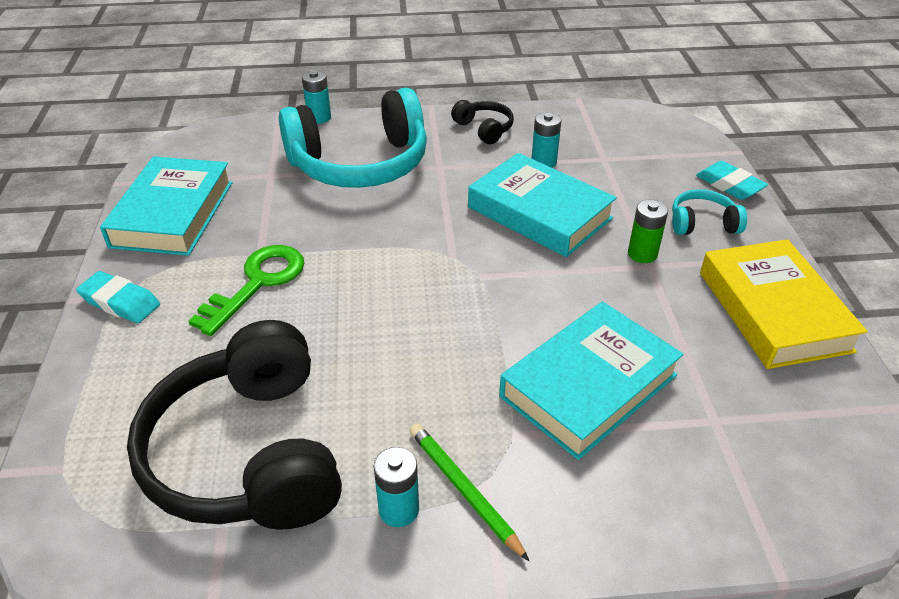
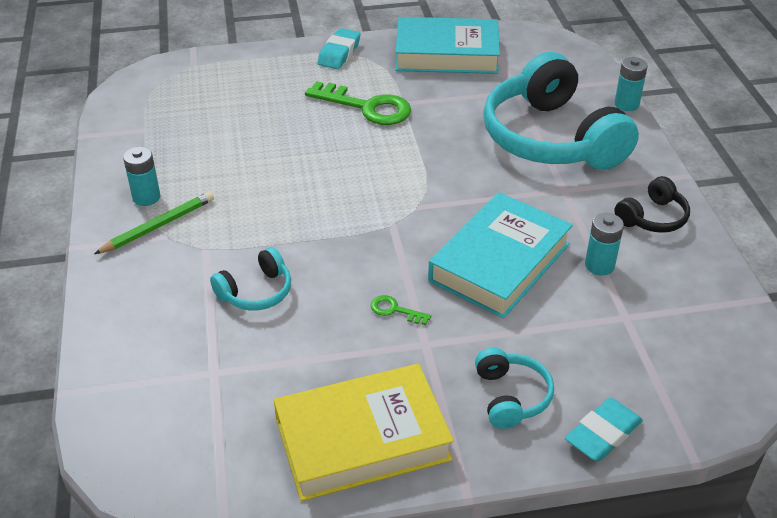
camera: 85 degrees right, 0 degrees up
(248, 453) = (198, 130): black headphones -> none
(588, 385) = (256, 292): turquoise book -> turquoise headphones
(608, 281) = (395, 310): none -> green key
(642, 254) = (443, 339): green battery -> none

